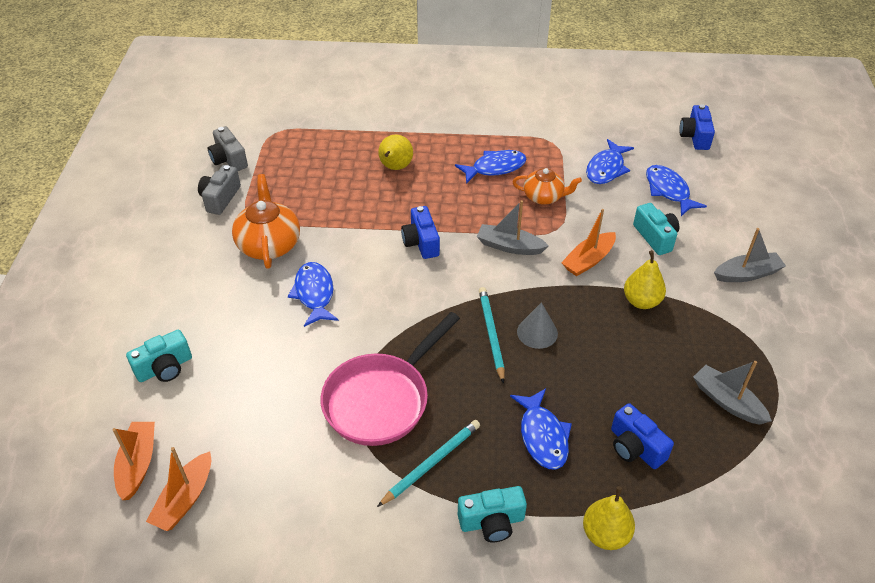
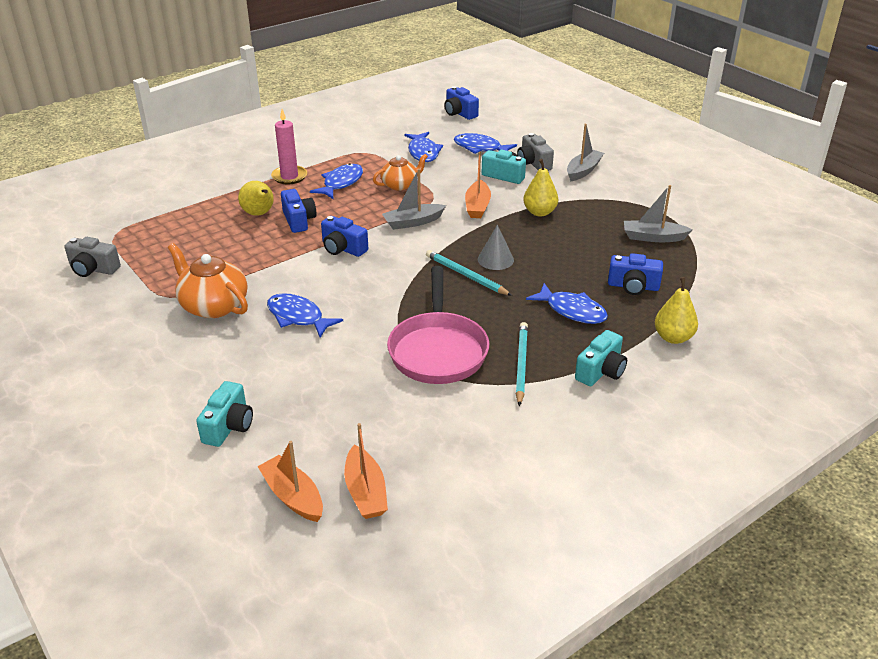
camera: 40 degrees left, 10 degrees down
(220, 198) = (122, 297): grey camera -> grey camera (533, 163)
(418, 191) = (298, 220): none -> blue camera
(460, 138) = (289, 177): none -> pink candle

